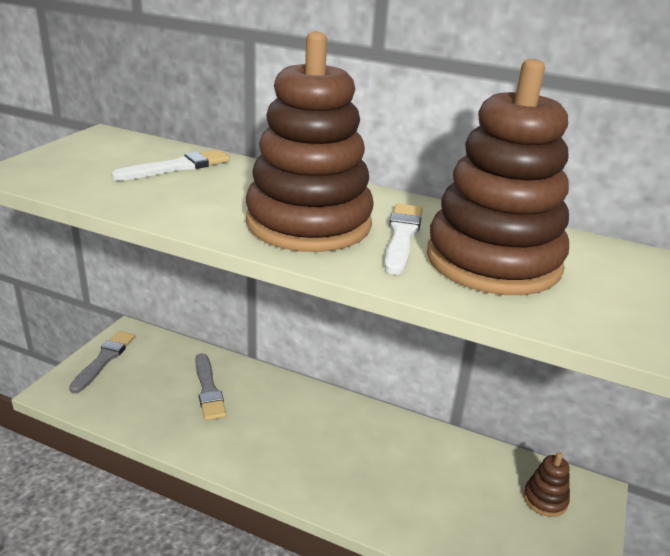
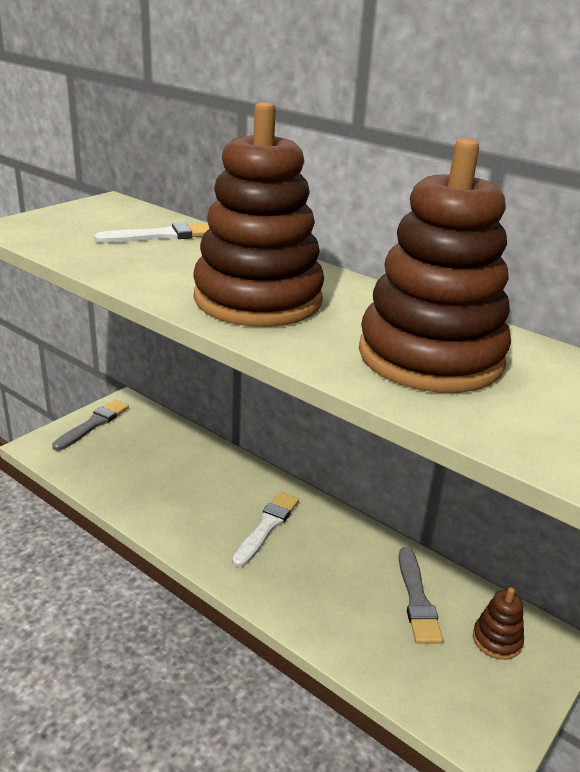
camera: 15 degrees right, 0 degrees up
(208, 389) = (181, 467): grey brush -> grey brush (417, 599)
(402, 236) = (346, 322): white brush -> white brush (266, 527)

